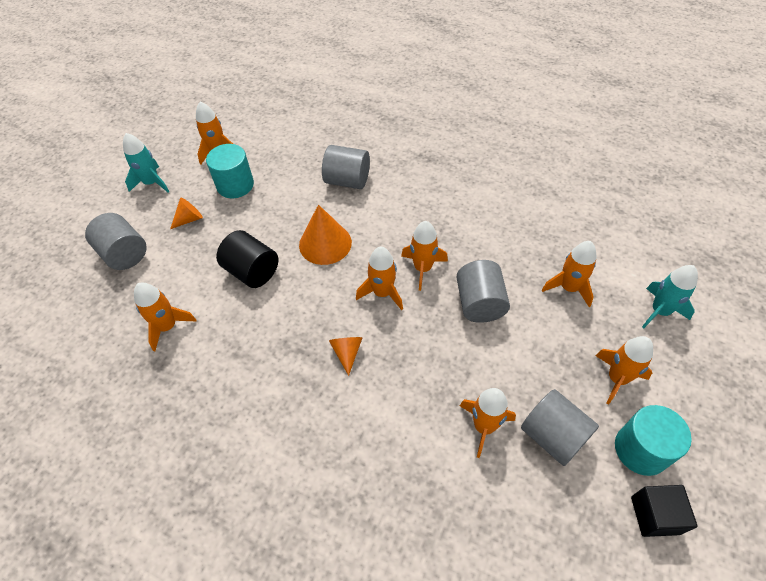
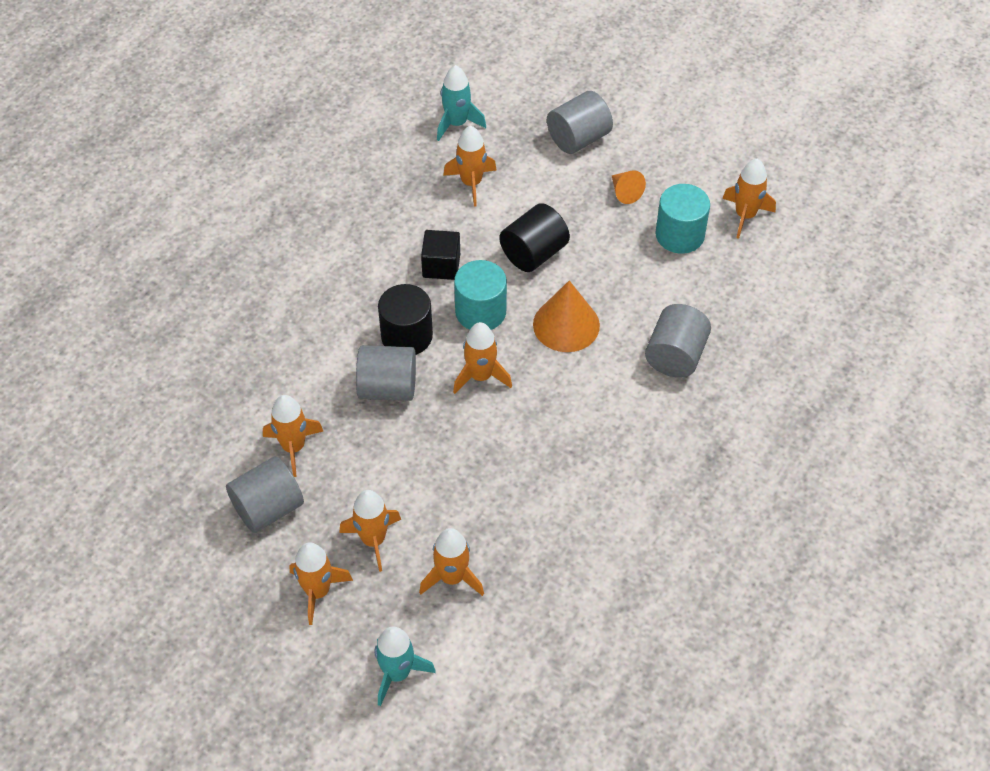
camera: 95 degrees right, 0 degrees up
(152, 183) = (692, 152): turquoise rocket -> turquoise rocket (457, 123)
(347, 353) = (406, 336): orange cone -> black cylinder
(423, 268) = (510, 422): orange rocket -> orange rocket (373, 540)
(479, 303) = (447, 473): grey cylinder -> grey cylinder (387, 387)
(641, 449) = (232, 587): turquoise cylinder -> turquoise cylinder (480, 312)
(655, 515) = (167, 576): black cube -> black cube (441, 265)

